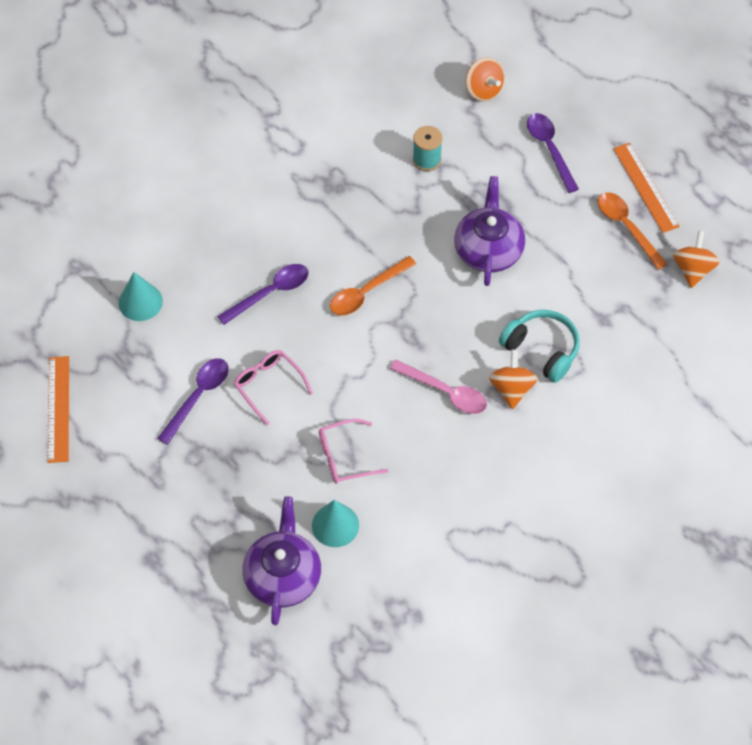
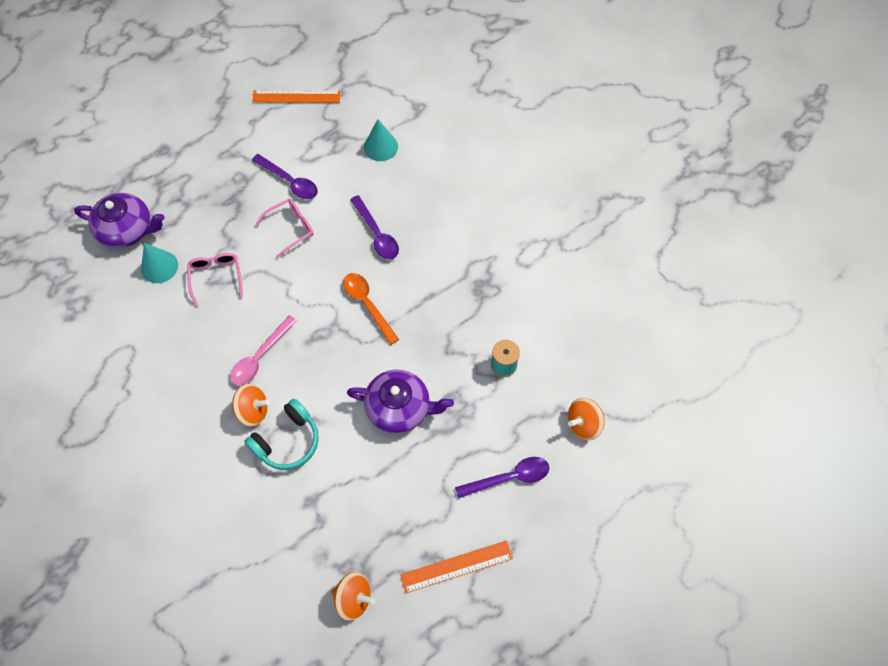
camera: 95 degrees right, 5 degrees up
(626, 227) = (410, 539): orange spoon -> none

